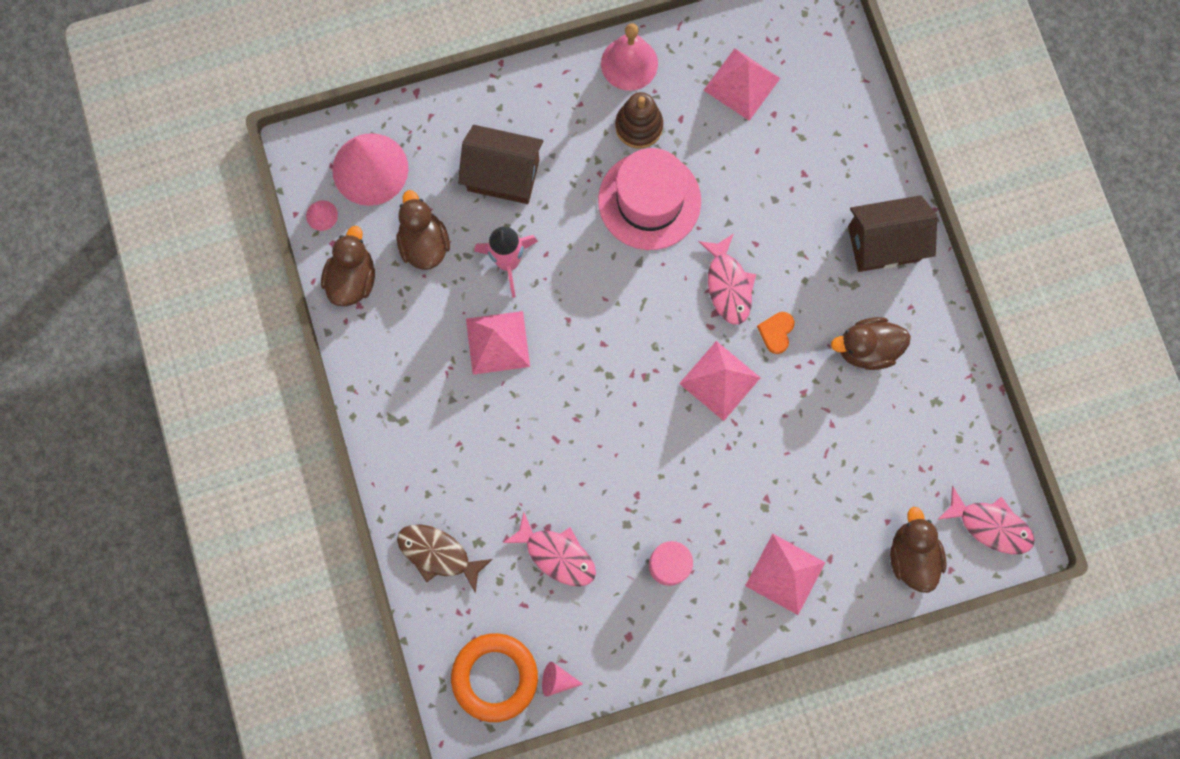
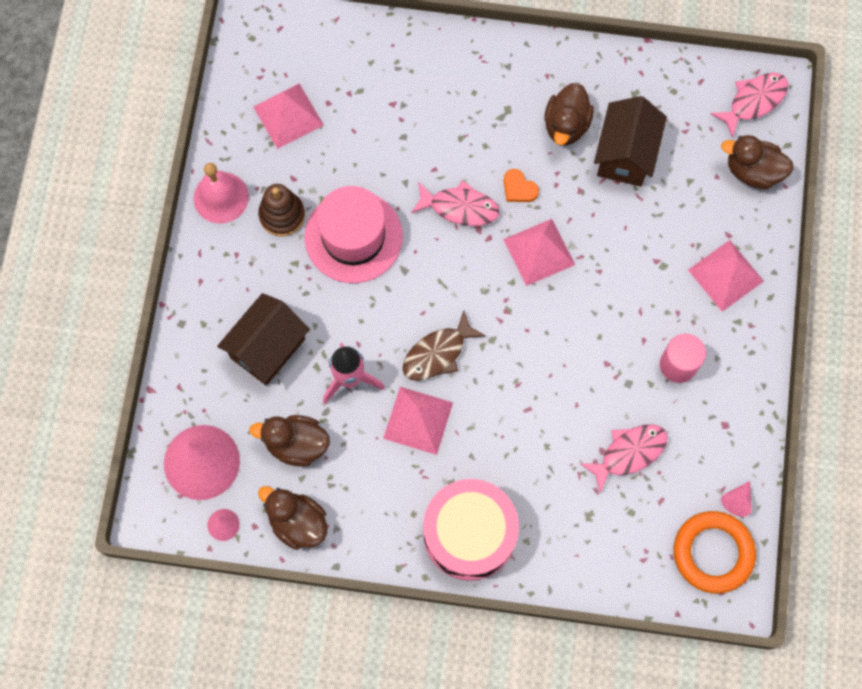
camera: 65 degrees left, 5 degrees down
(411, 438) = (469, 534): none -> pink drum
(438, 554) = (584, 554): brown fish -> brown fish (438, 353)
(883, 243) = (483, 71): brown house -> brown house (625, 155)

